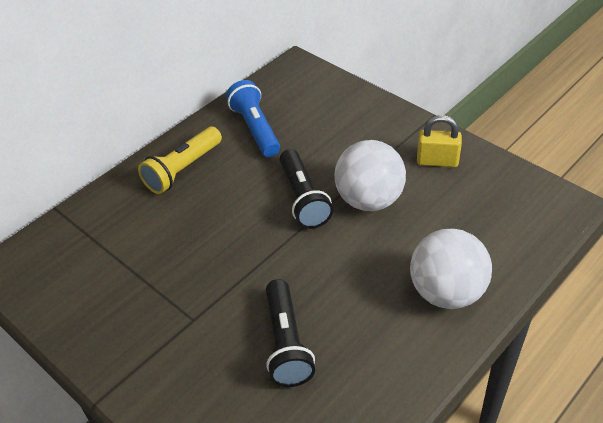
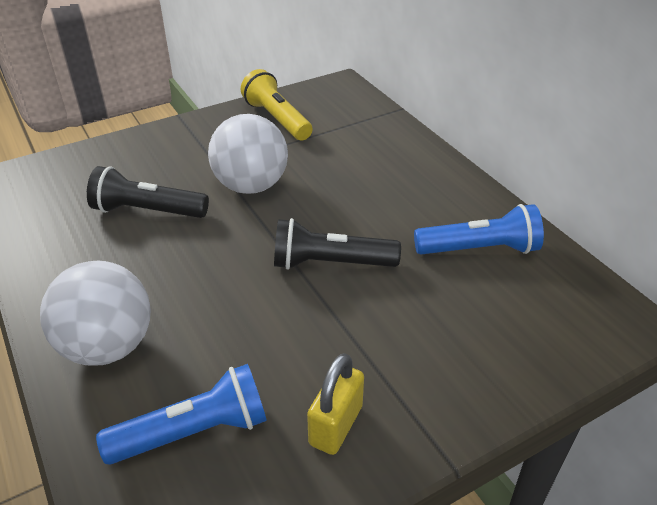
camera: 105 degrees right, 5 degrees down
(183, 169) = (423, 184): yellow flashlight -> yellow flashlight (277, 119)
(369, 200) = (296, 321): white ball -> white ball (251, 186)
(480, 218) = (193, 432): none -> blue flashlight

